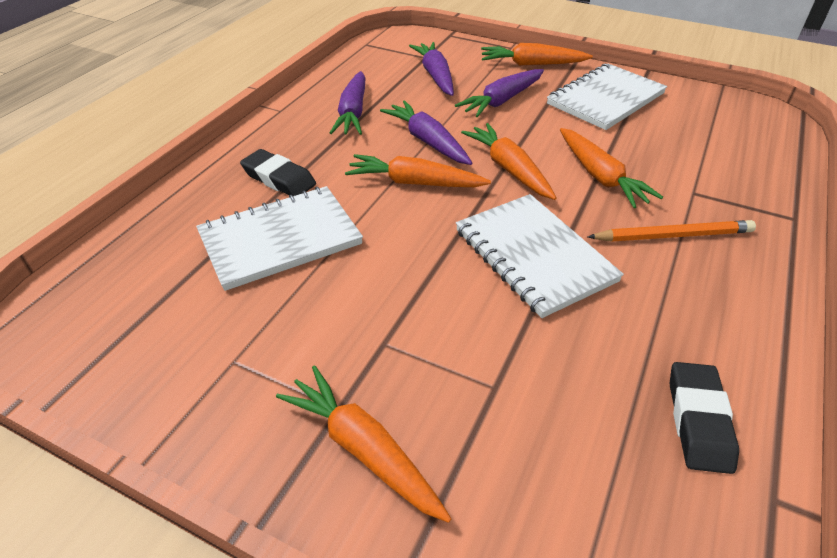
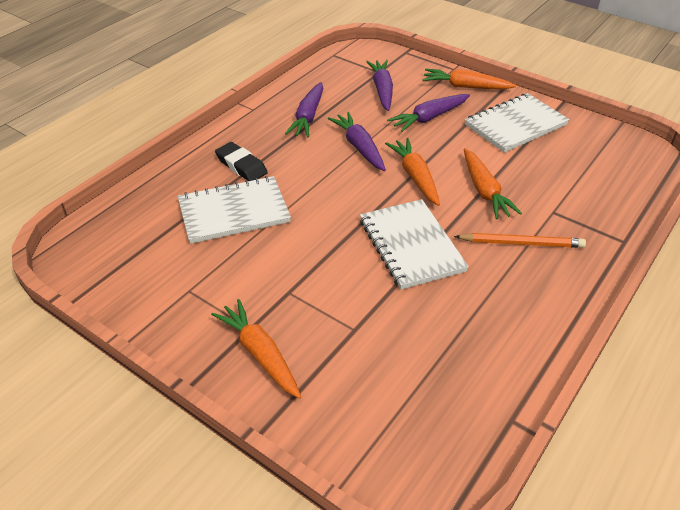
camera: 10 degrees right, 0 degrees up
(415, 183) = (340, 180): orange carrot -> none
(698, 420) = (483, 368): black eraser -> none

